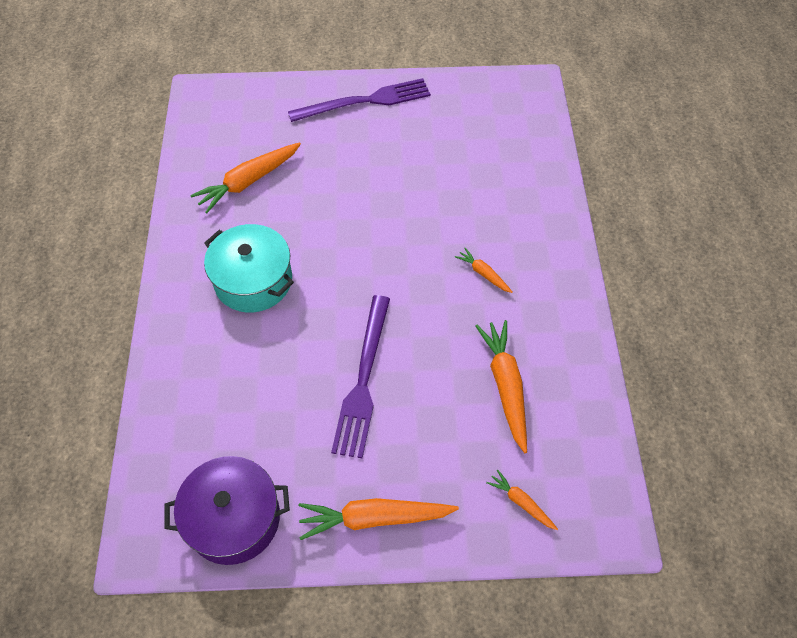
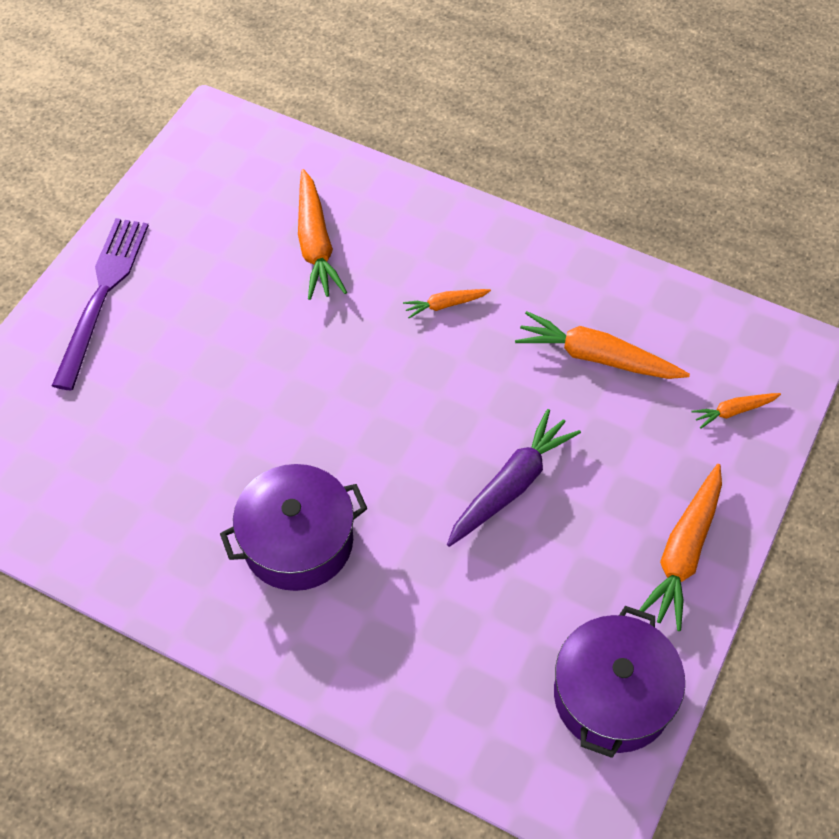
camera: 60 degrees left, 0 degrees up
(249, 181) = (135, 481): orange carrot -> orange carrot (315, 243)
(253, 280) = (298, 541): turquoise pot -> purple pot
(363, 380) = (510, 486): purple fork -> purple carrot

